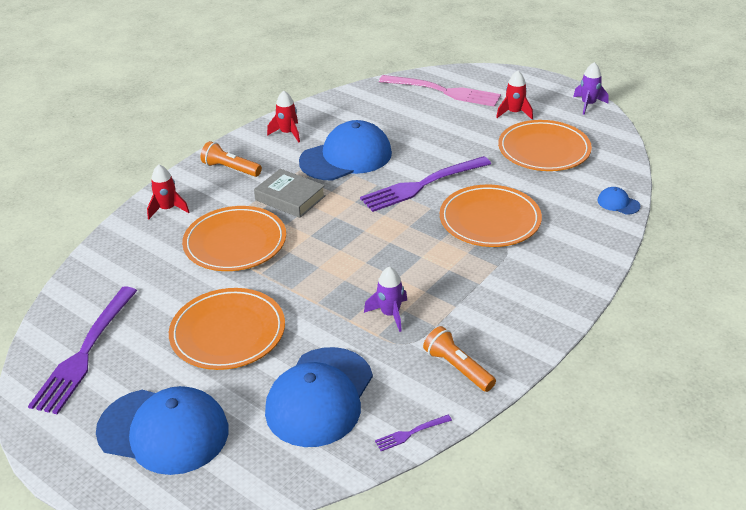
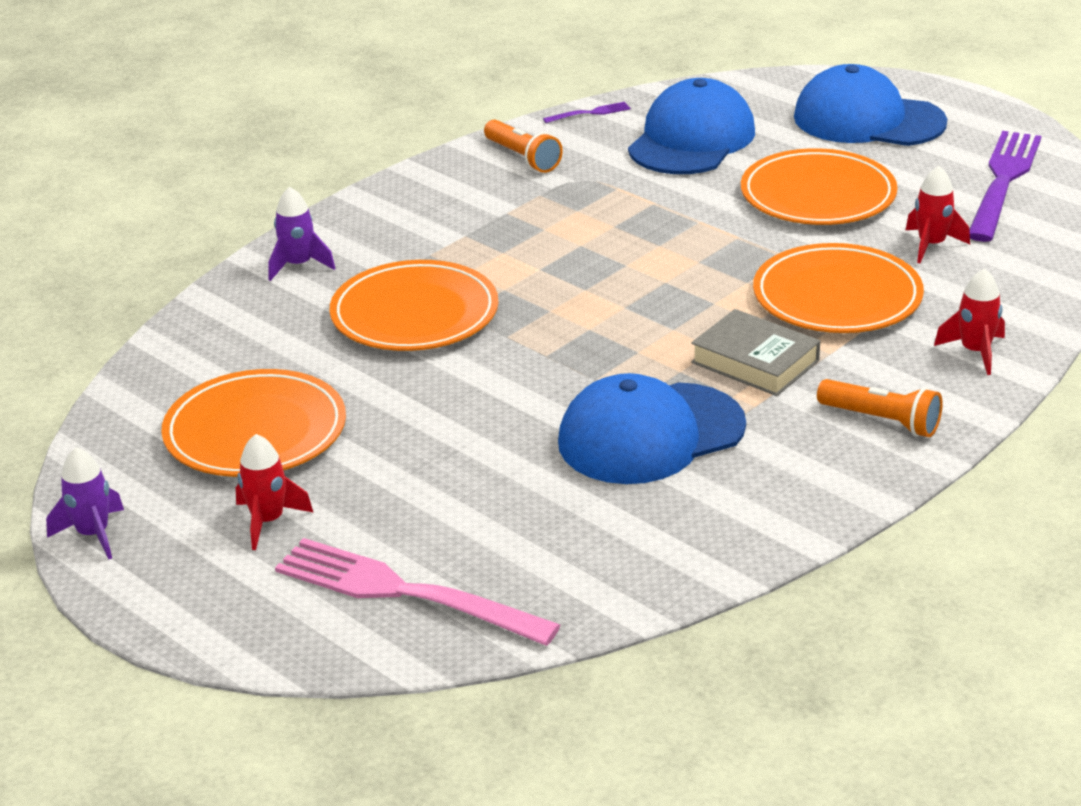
camera: 175 degrees left, 5 degrees down
(287, 133) = (777, 496): red rocket -> red rocket (931, 245)
(390, 314) = (598, 207): purple rocket -> purple rocket (298, 265)
(422, 185) = (511, 374): purple fork -> none
(618, 203) = (189, 331): blue cap -> none

